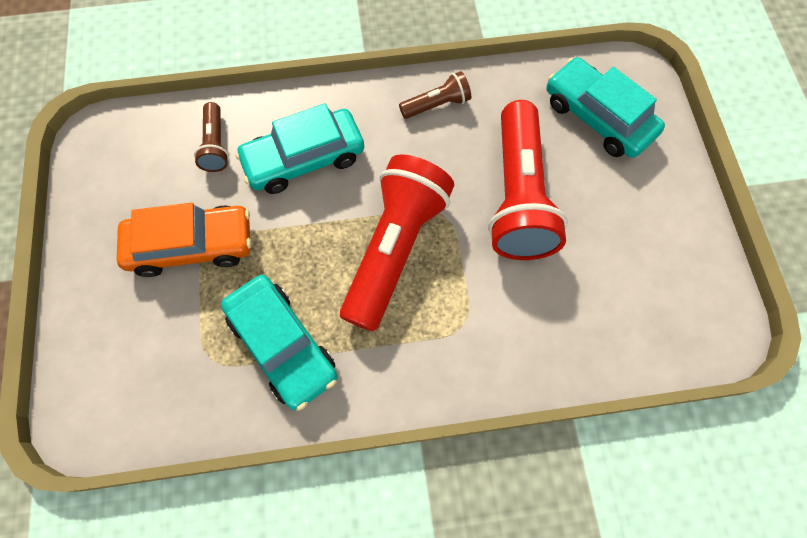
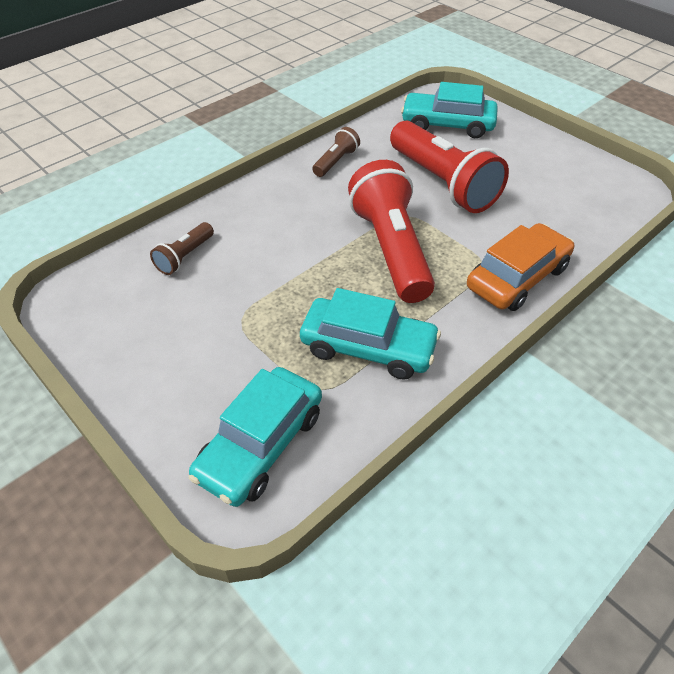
camera: 35 degrees left, 20 degrees down
(192, 246) = (227, 327): orange car -> orange car (517, 277)
(215, 145) = (185, 257): brown flashlight -> brown flashlight turned 75 degrees clockwise
(304, 159) = (268, 232): turquoise car -> turquoise car (260, 444)

